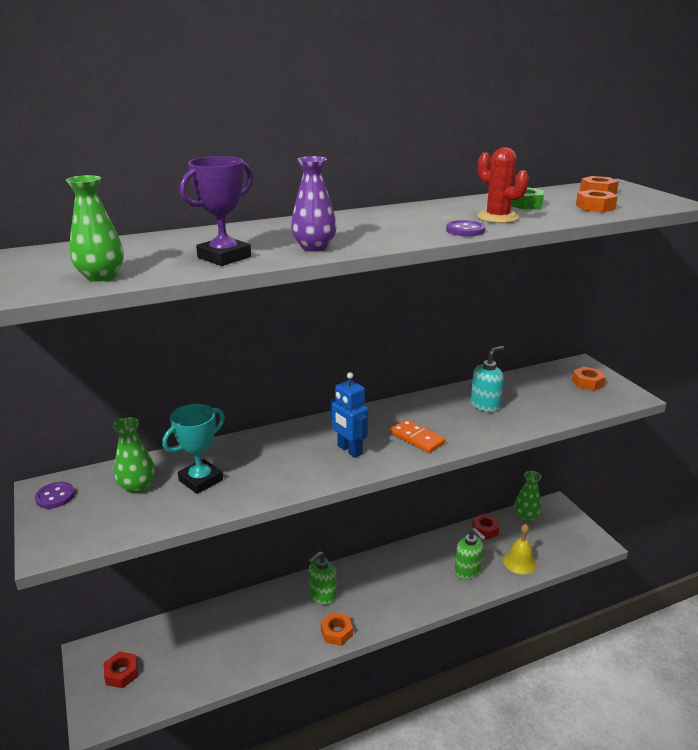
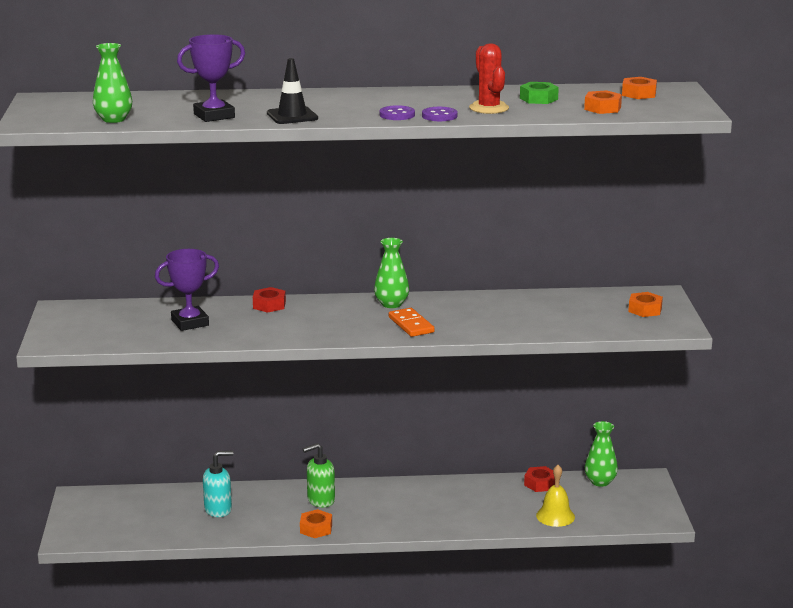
camera: 20 degrees right, 5 degrees down
(55, 496) = (66, 314): purple button -> purple button (397, 115)
(121, 673) = (101, 515): red nut -> red nut (269, 305)
(137, 486) = (134, 318): green vase -> green vase (391, 304)
(201, 480) = (190, 323): turquoise trophy -> purple trophy
(314, 247) = (292, 116): purple vase -> black traffic cone
(349, 450) = (338, 323): blue robot -> none
(467, 571) = (489, 512): green soap dispenser -> none
(485, 405) = (508, 311): turquoise soap dispenser -> turquoise soap dispenser (218, 510)

